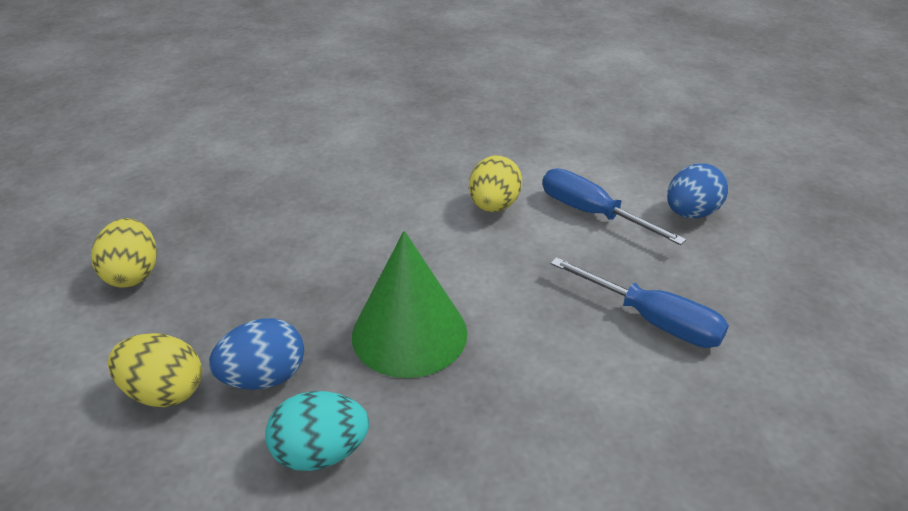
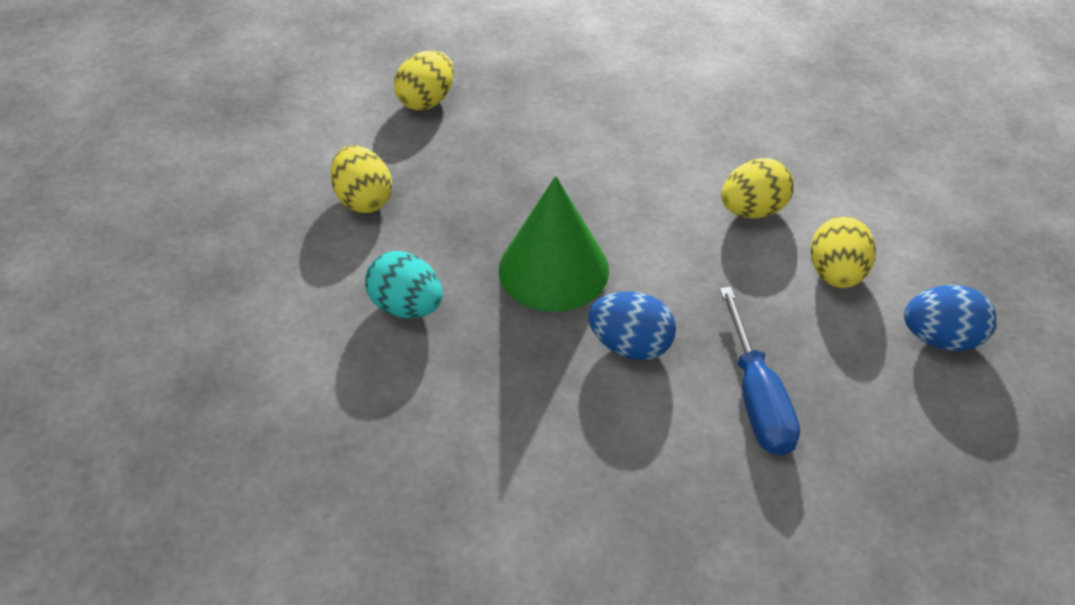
camera: 45 degrees right, 10 degrees up
(264, 377) = (428, 232): blue egg -> blue egg (630, 345)
(591, 213) = (835, 274): blue screwdriver -> yellow egg

